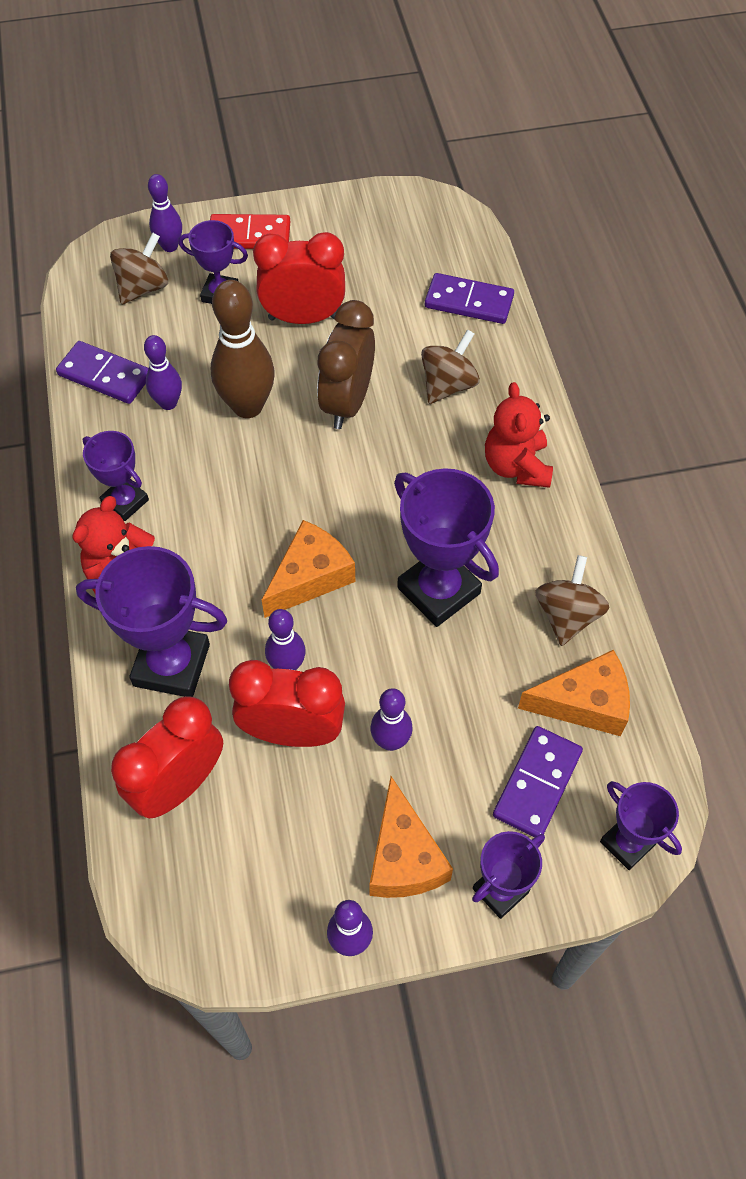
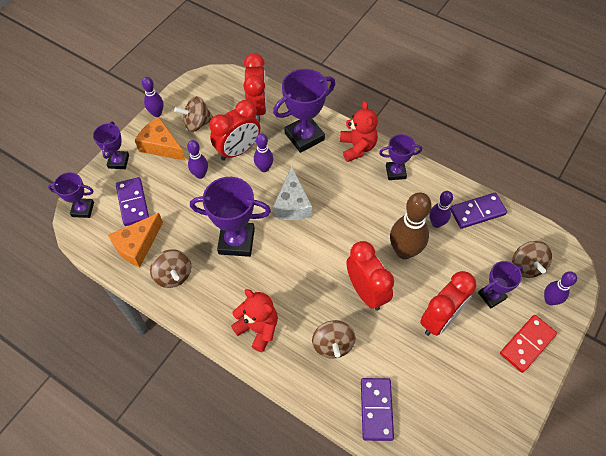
camera: 135 degrees right, 0 degrees up
(303, 849) = (197, 123): none -> brown spinning top
(310, 577) = (292, 204): orange cheese -> white cheese
(347, 403) = (366, 292): brown clock -> red clock
(469, 302) = (376, 409): purple domino -> purple domino turned 60 degrees counterclockwise

